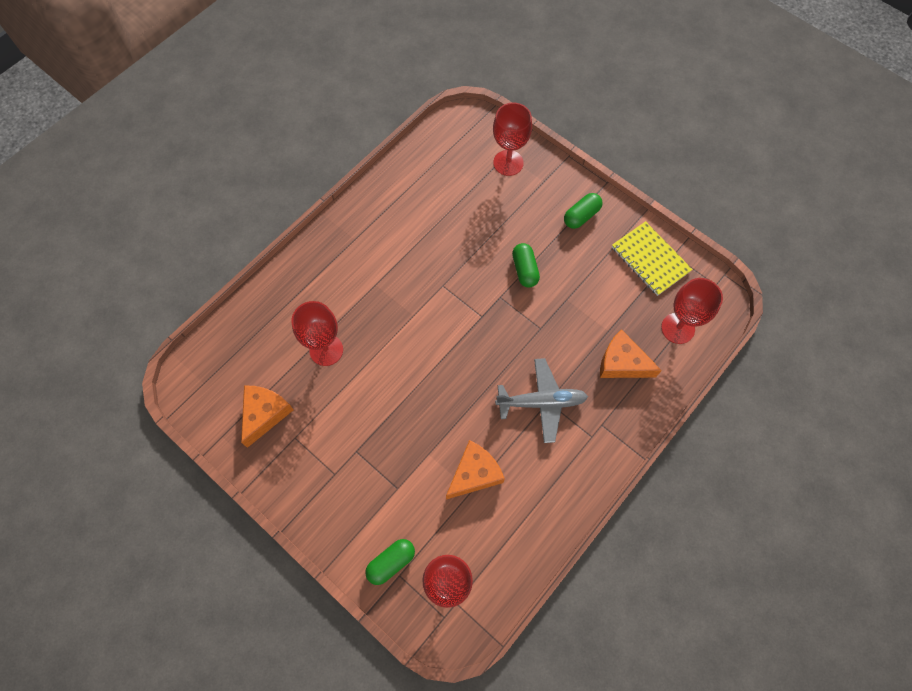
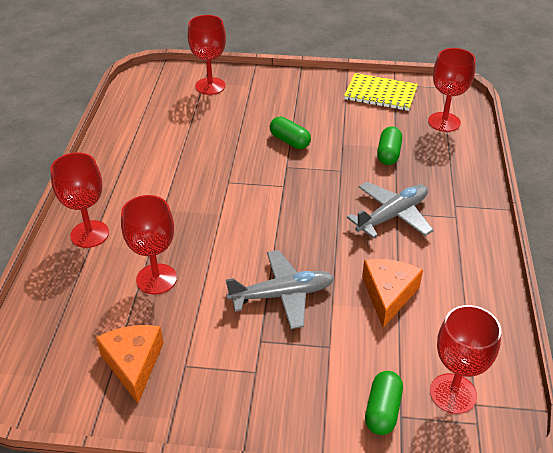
camera: 35 degrees left, 25 degrees down
(309, 277) = (89, 234): none -> red goblet
(400, 422) = (282, 295): none -> grey plane
(581, 216) = (302, 92): green capsule -> green capsule (388, 154)
(622, 363) = (427, 160): orange cheese -> none

